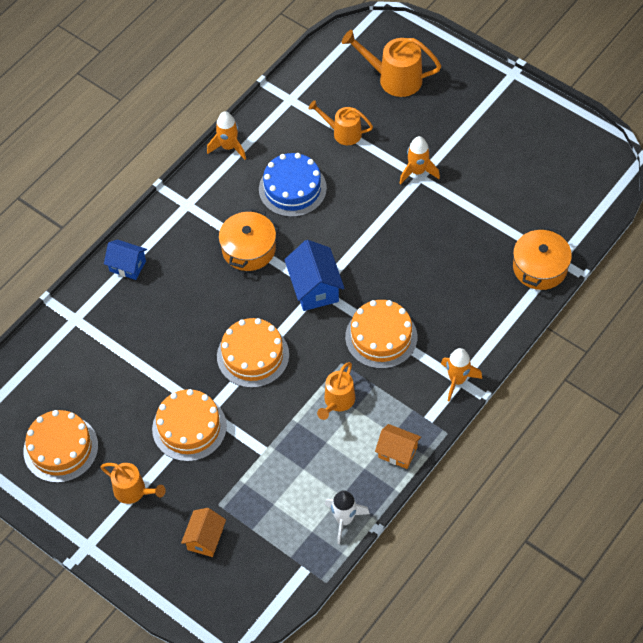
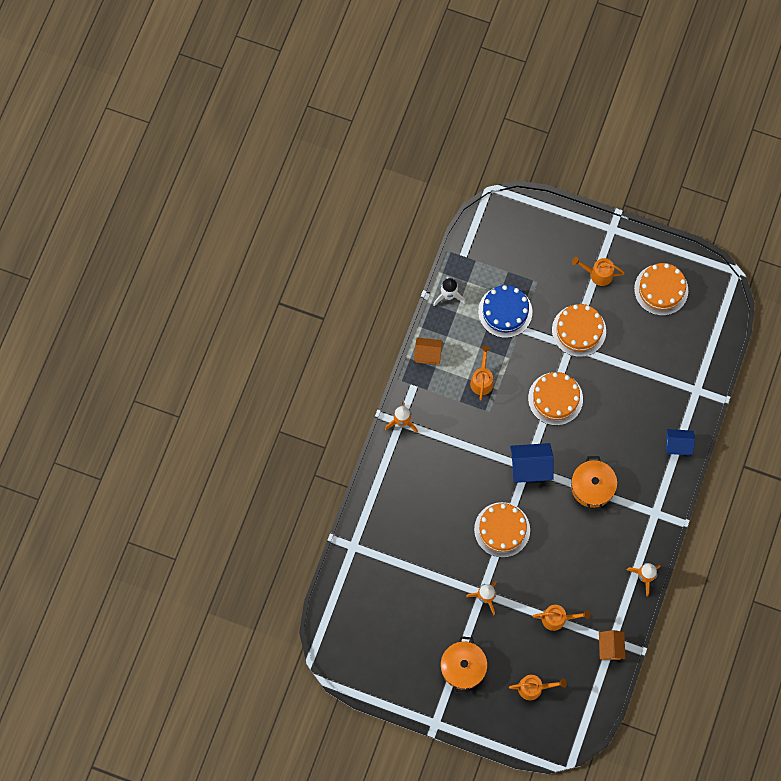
camera: 160 degrees right, 15 degrees up
(205, 539) = (536, 256): orange house -> orange house (610, 647)
(292, 188) = (579, 552): blue cake -> blue cake (505, 311)
(315, 288) = (530, 467): blue house -> blue house turned 60 degrees counterclockwise
(381, 337) = (467, 441): orange cake -> orange cake (502, 529)
(393, 78) = (534, 688): orange watering can -> orange watering can, size x0.65
(540, 267) = (366, 535): orange pot -> orange pot (463, 667)

